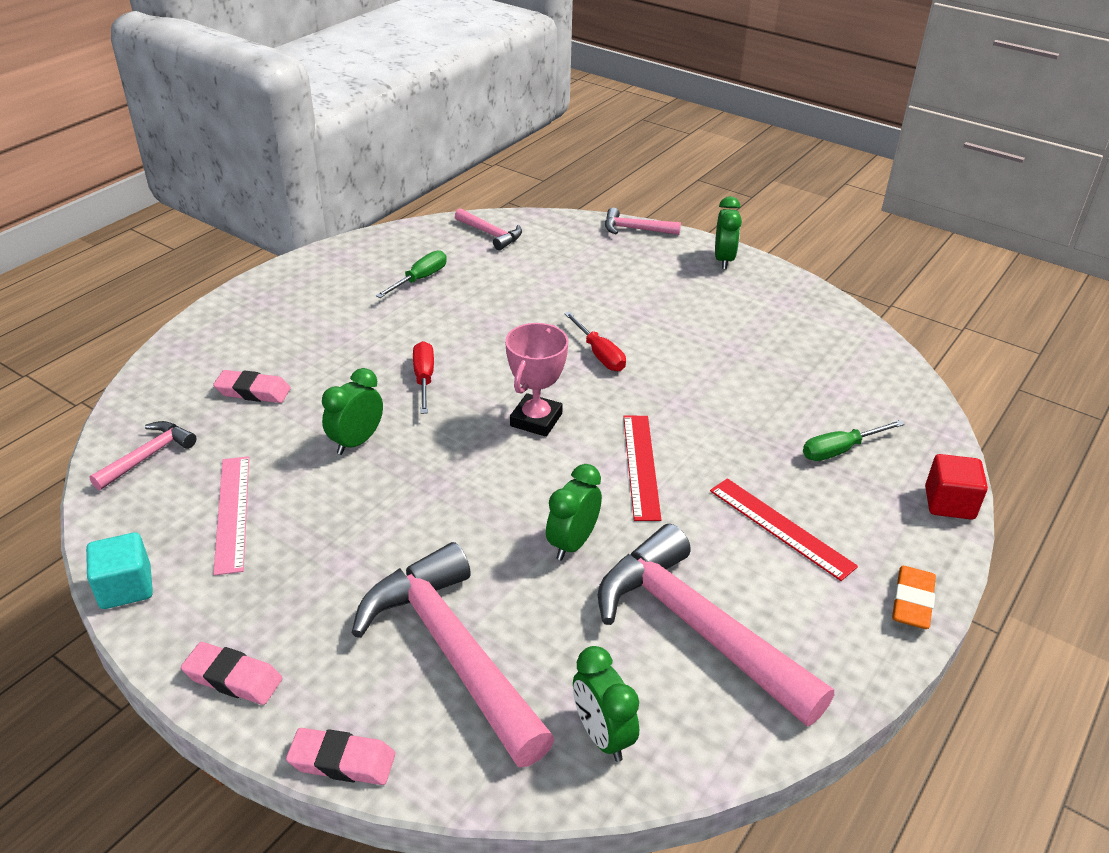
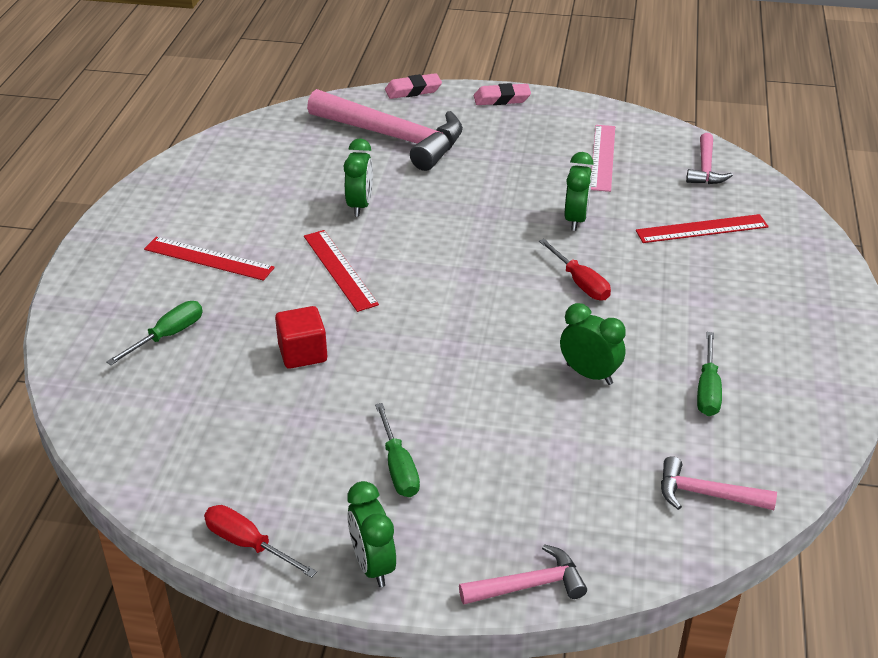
camera: 155 degrees right, 0 degrees up
(126, 587) = (610, 112): turquoise cube -> none
(232, 513) = (602, 157): pink ruler -> pink ruler turned 45 degrees clockwise
(253, 391) = (702, 229): pink eraser -> red ruler
(536, 420) = (452, 279): pink trophy -> none
(599, 354) = (441, 361): red screwdriver -> red screwdriver (248, 544)
(602, 735) = (285, 131): green clock -> green clock (589, 374)
(678, 299) = (398, 467): none -> green screwdriver
(697, 628) = (250, 186): pink hammer -> none
(912, 602) = (102, 240): orange eraser -> none
(949, 503) = (65, 318): red cube -> red cube (302, 353)

